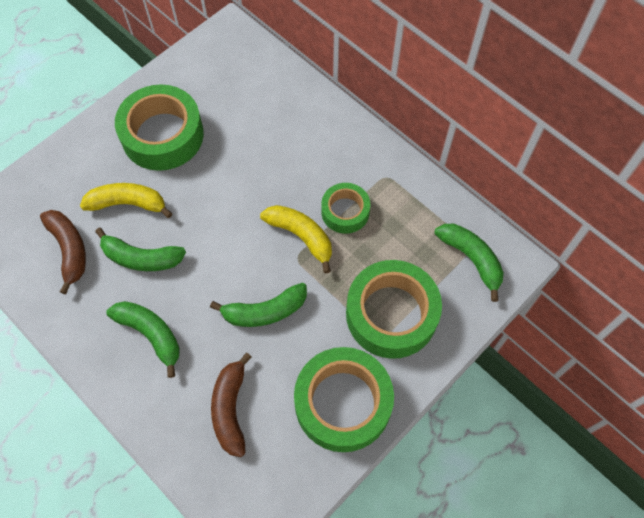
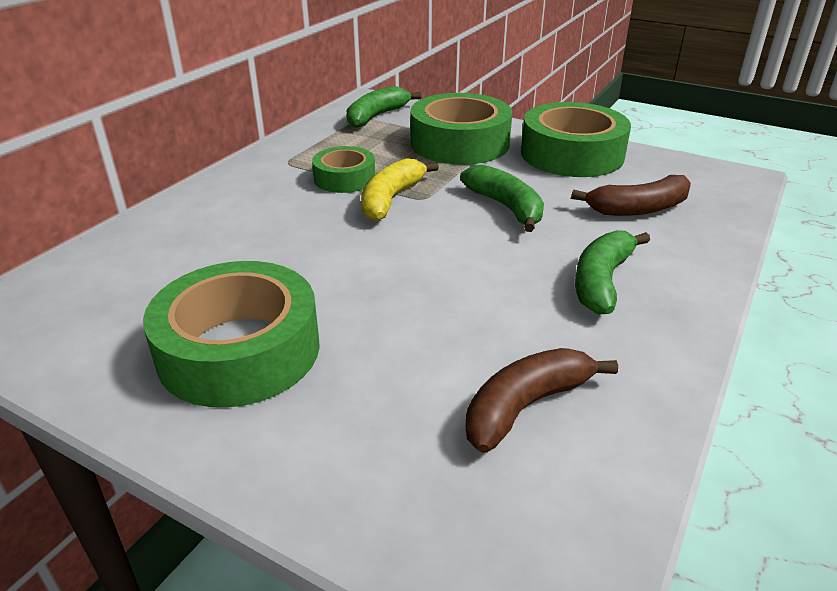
camera: 105 degrees left, 30 degrees down
(128, 203) = (398, 357): yellow banana -> none
(141, 258) = (492, 317): green banana -> none

